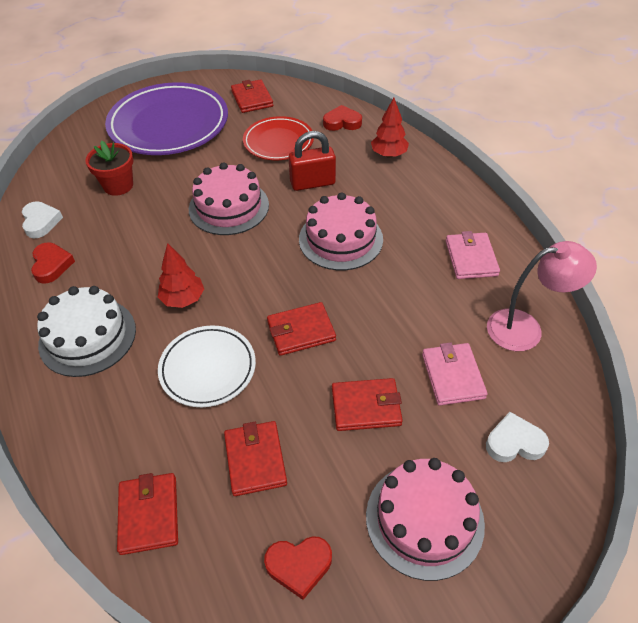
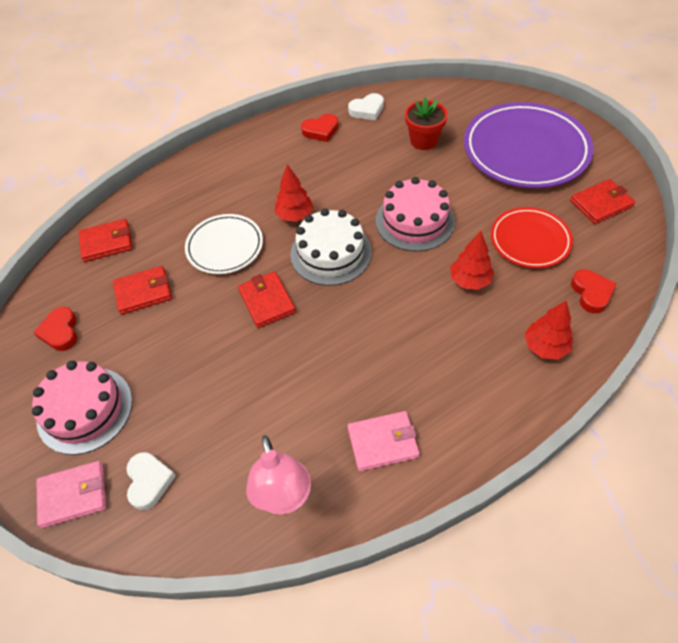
camera: 85 degrees right, 5 degrees up
(87, 336) = (252, 171): white cake -> white cake (331, 253)
(312, 183) = (469, 280): red padlock -> red tree
(340, 239) = (388, 316): pink cake -> none
(366, 407) = (188, 359): red wallet -> none
(453, 376) = (221, 427): pink wallet -> pink wallet (73, 495)

